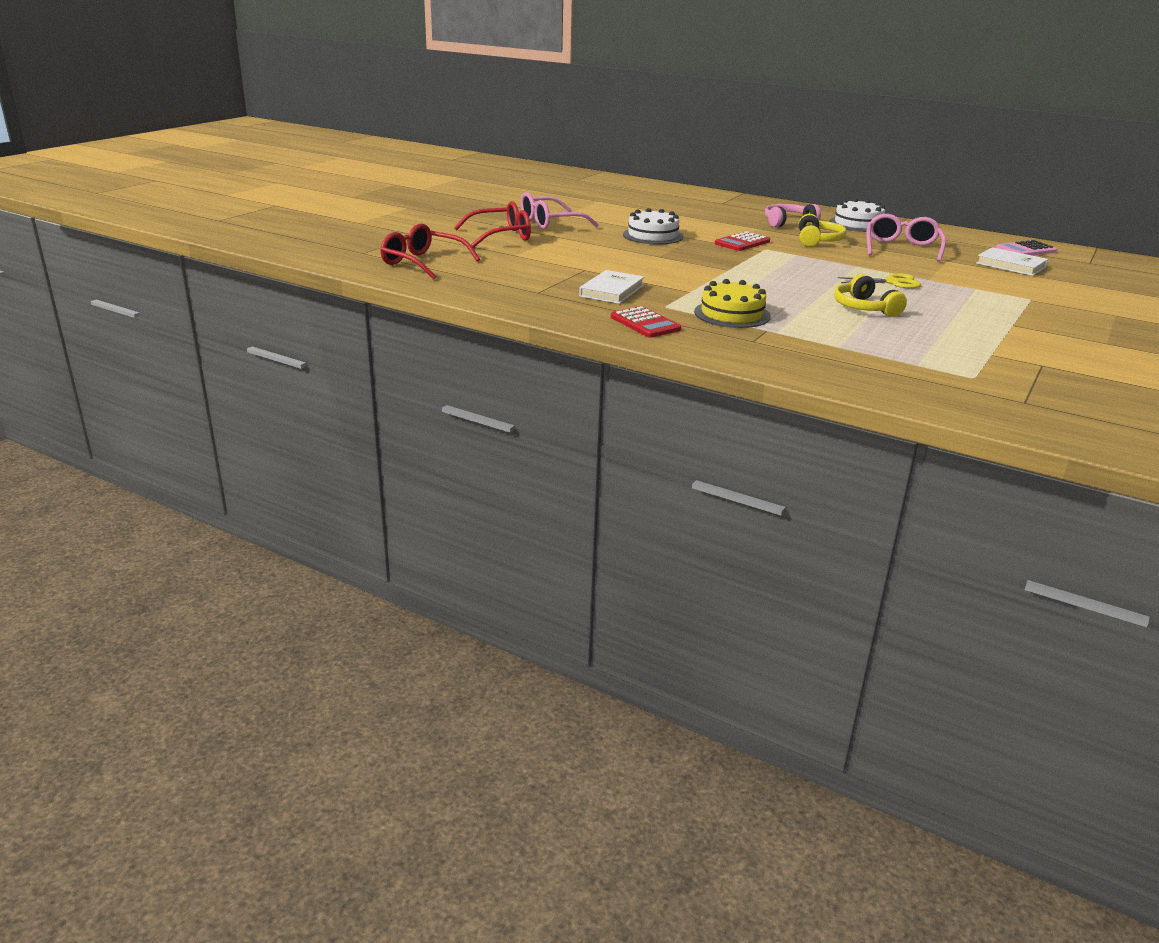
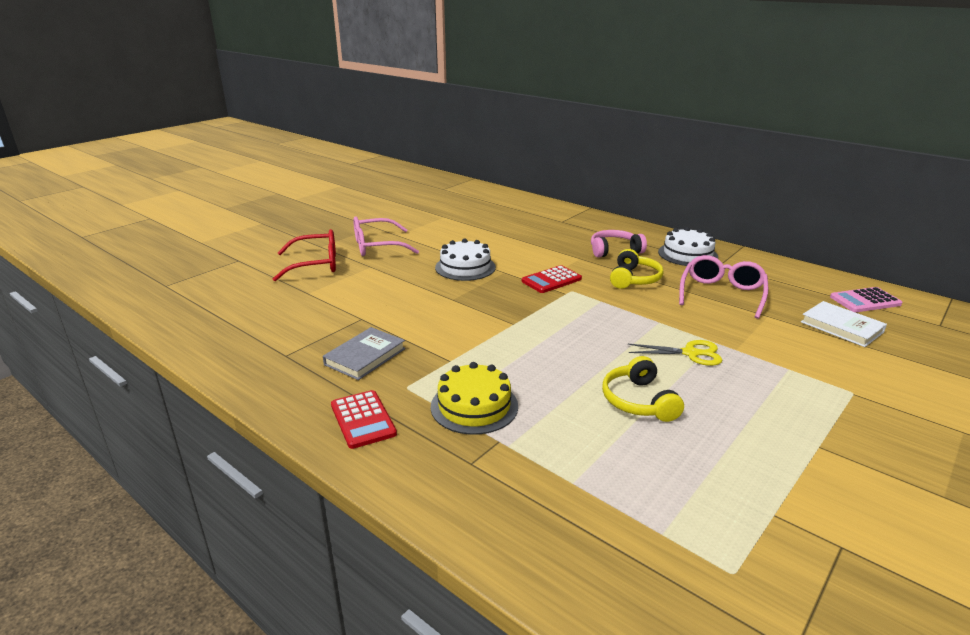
camera: 10 degrees right, 0 degrees up
(422, 263) = (208, 302): red glasses -> none
(612, 291) = (365, 357): white book -> grey book

